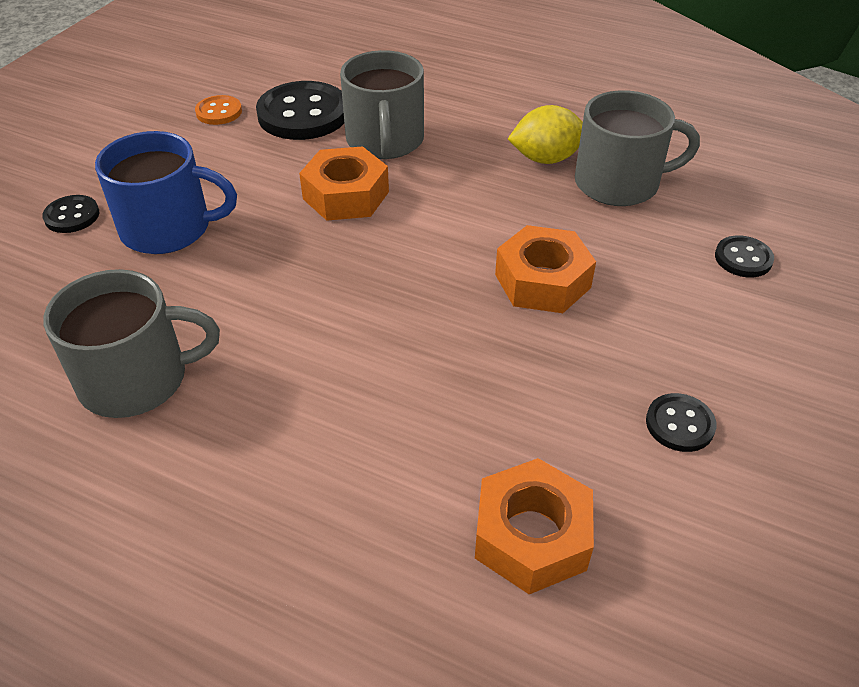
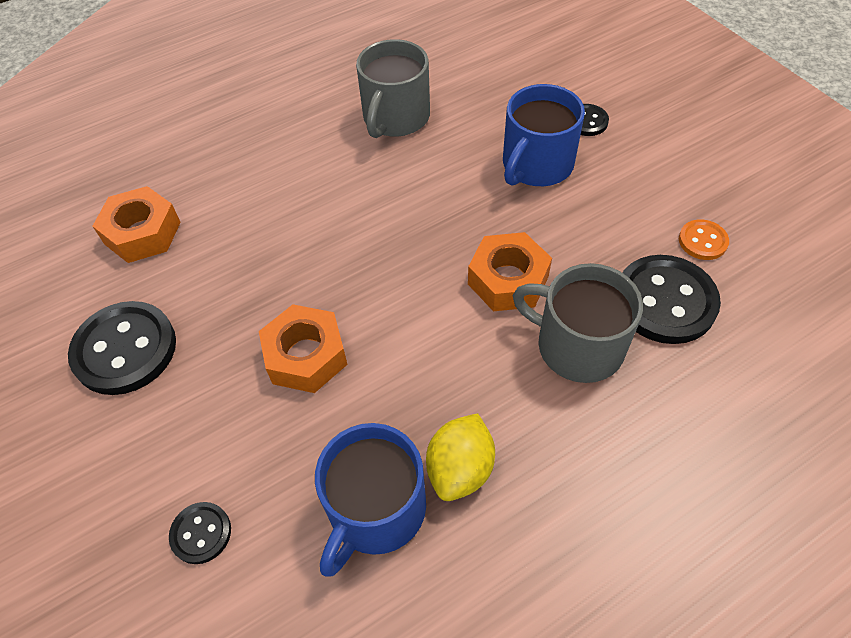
camera: 125 degrees right, 10 degrees up
(619, 183) = (375, 509): grey mug -> blue mug
(679, 424) = (125, 350): black button -> black button, size x1.98

